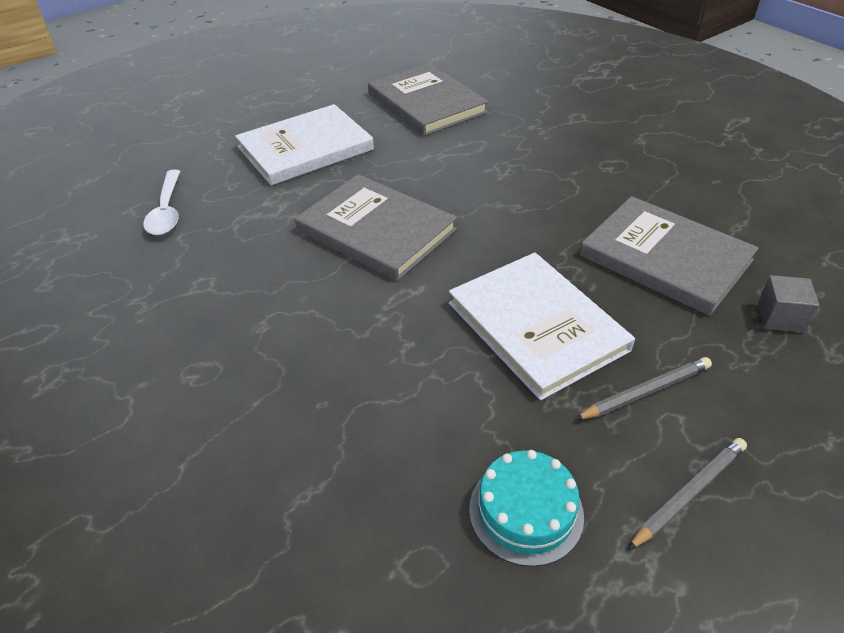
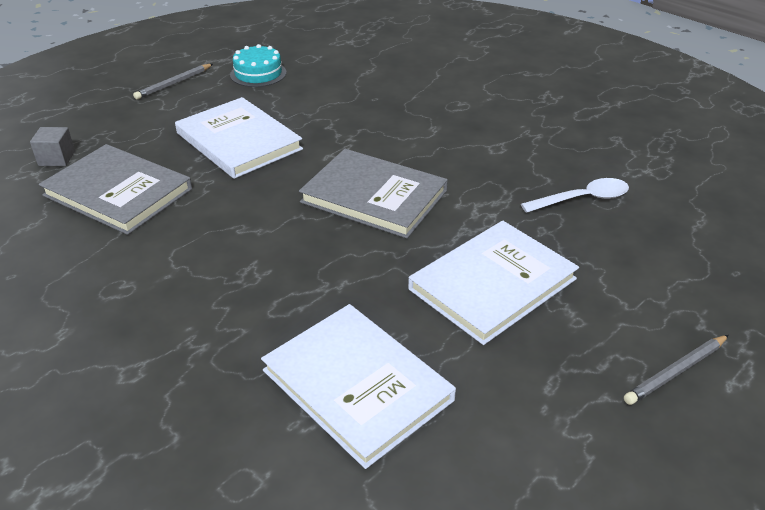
camera: 170 degrees right, 5 degrees down
(167, 211) = (582, 199): white spoon -> white spoon turned 90 degrees clockwise
(426, 103) = (357, 385): grey book -> white book
(646, 392) = (177, 116): grey pencil -> grey pencil (675, 371)

